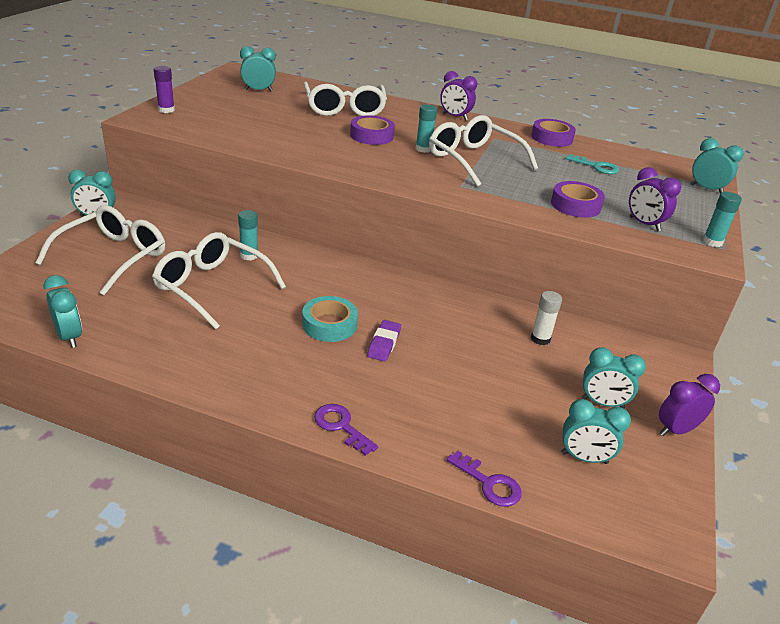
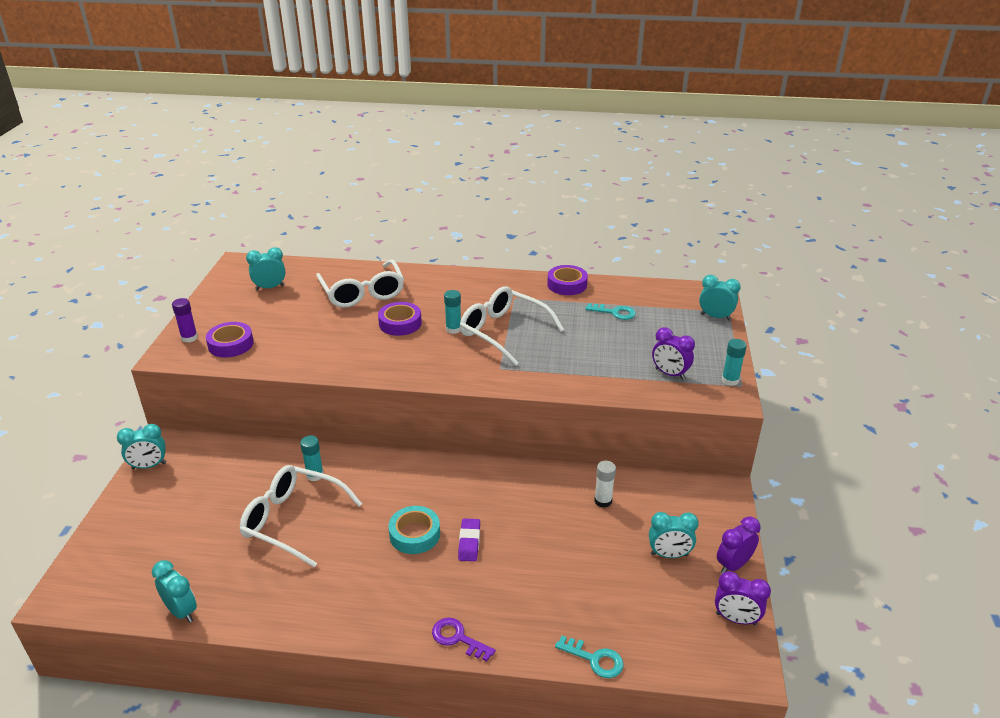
camera: 10 degrees left, 0 degrees up
(112, 257) = (184, 511): white glasses -> none
(455, 117) = (471, 278): purple clock -> purple clock (736, 619)
(489, 483) = (594, 659): purple key -> turquoise key
(575, 205) = (606, 366): purple tape -> purple tape (231, 344)
(584, 458) = (665, 613): turquoise clock -> none

